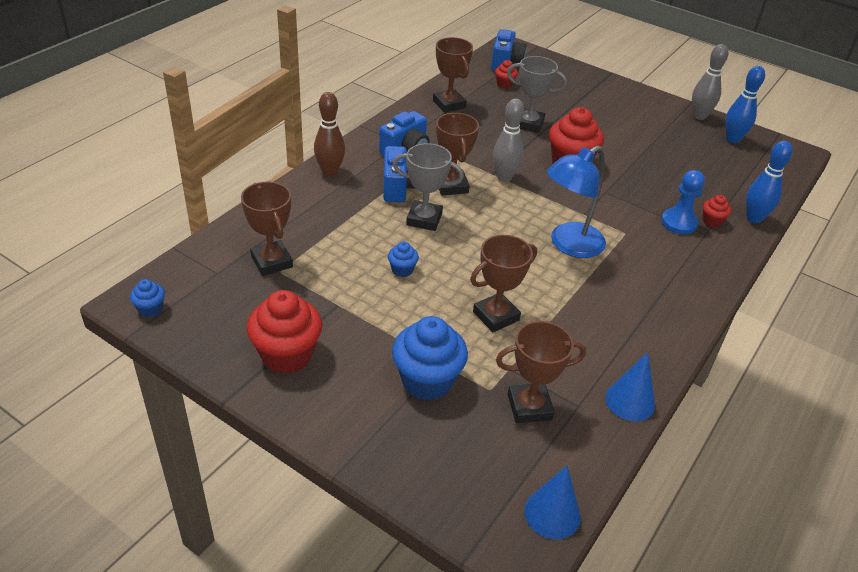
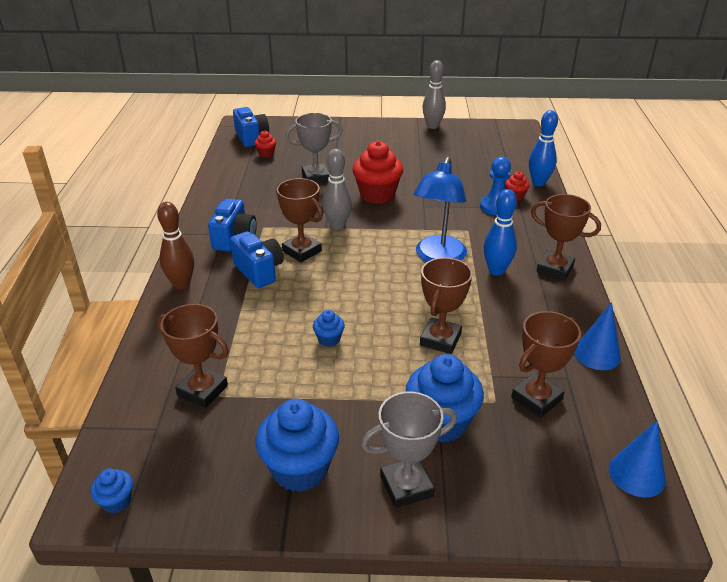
camera: 30 degrees left, 5 degrees down
(287, 355) = (300, 469): red cupcake -> blue cupcake
(424, 219) = (306, 288): grey trophy -> grey trophy (406, 486)
(449, 104) = (235, 186): brown trophy -> brown trophy (555, 269)
(732, 139) = (470, 134): blue bowling pin -> blue bowling pin (496, 271)

